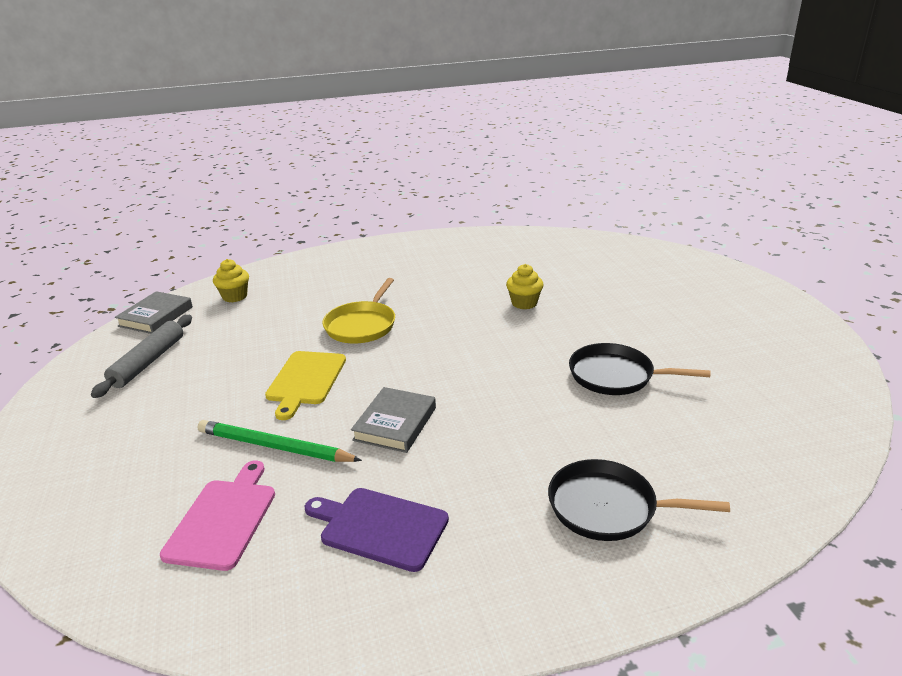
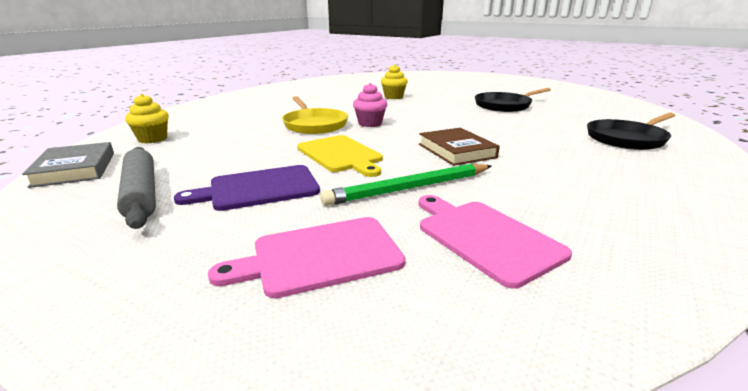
camera: 45 degrees left, 5 degrees down
(134, 471) = (320, 256): none -> pink cutting board
(380, 527) = (578, 188): purple cutting board -> purple cutting board (259, 188)
(395, 424) = (456, 151): grey book -> brown book
(407, 345) = (370, 123): none -> pink cupcake

